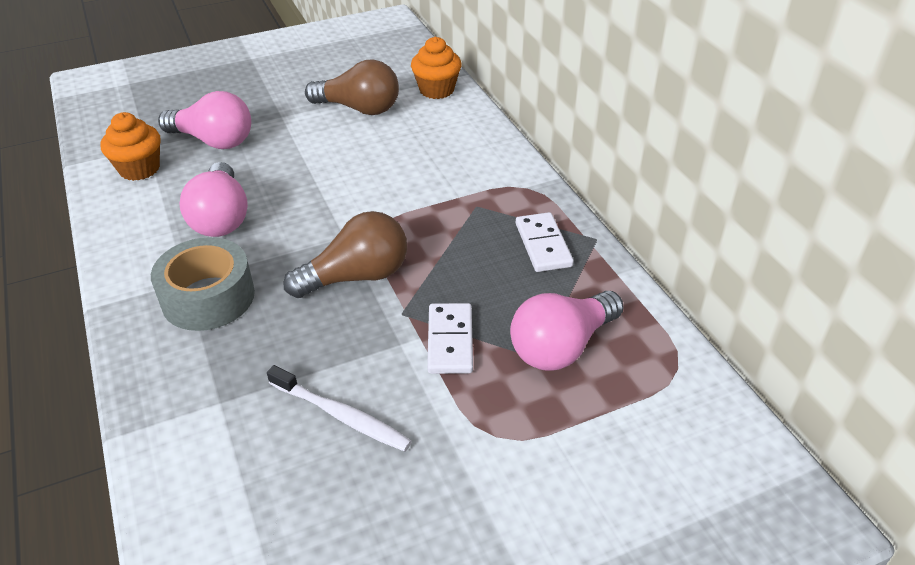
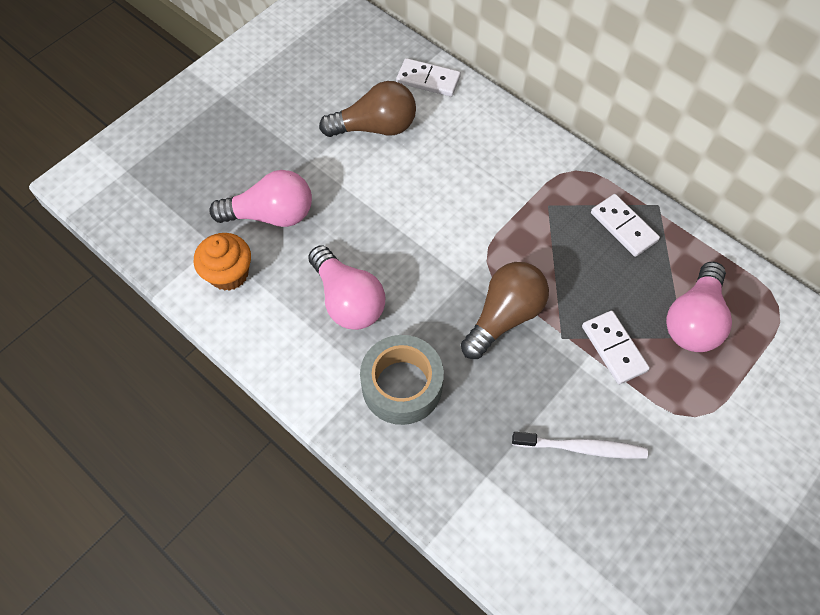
camera: 25 degrees left, 20 degrees up
(436, 90) = (428, 80): orange cupcake -> white domino

